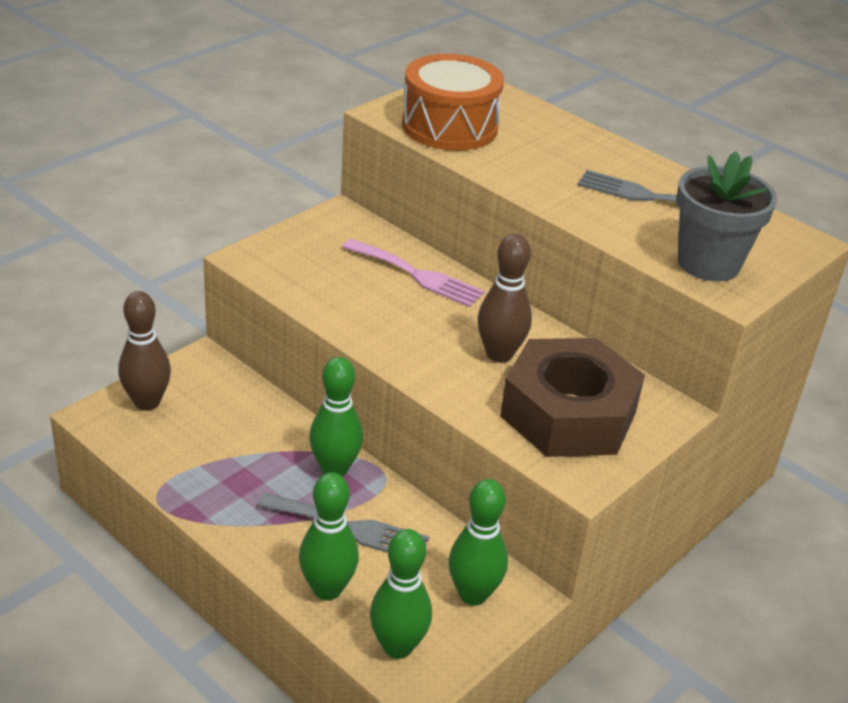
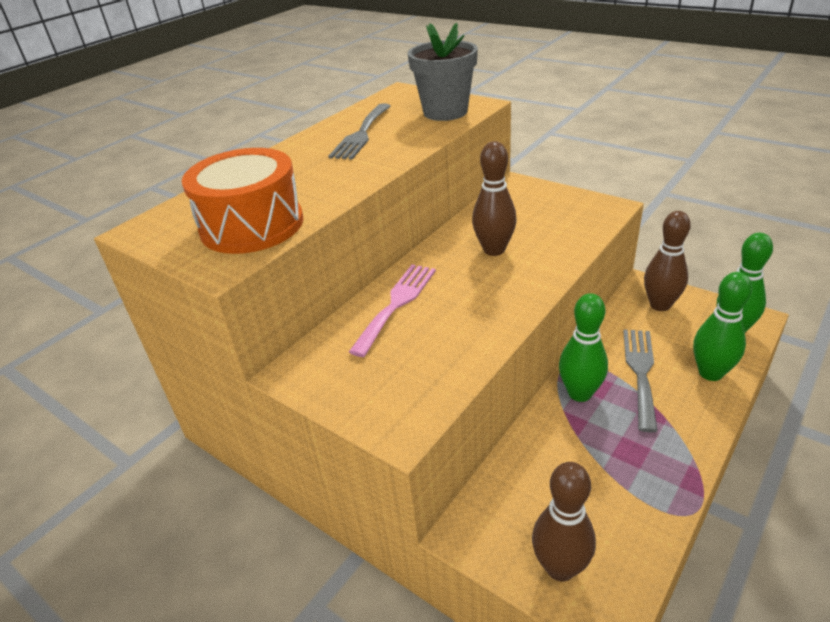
camera: 90 degrees left, 0 degrees up
(473, 594) = (660, 305): green bowling pin -> brown bowling pin
(568, 414) = (547, 217): brown nut -> none

